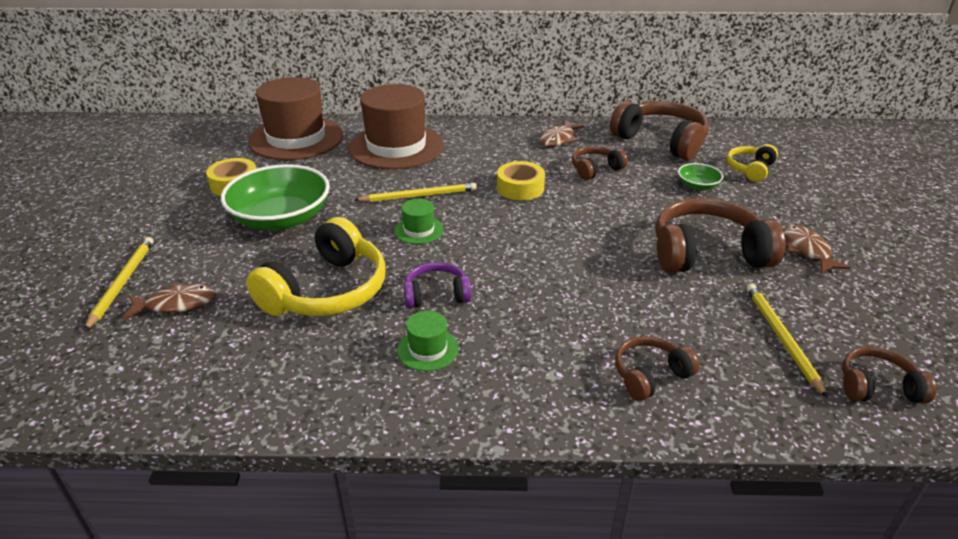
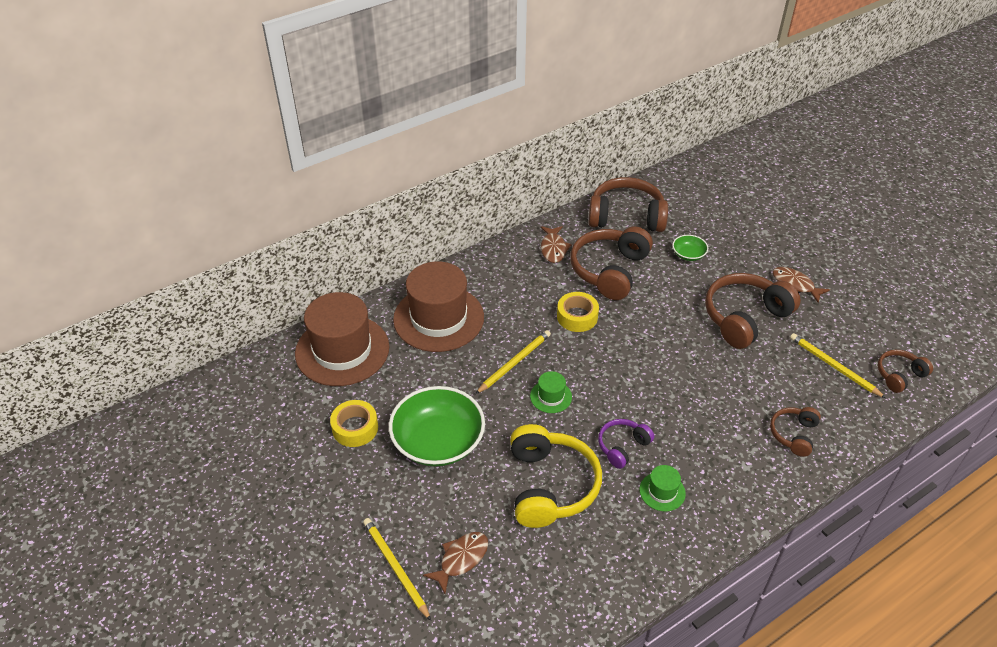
camera: 35 degrees left, 10 degrees up
(595, 169) = (609, 270): brown headphones -> brown headphones, size x1.88
(750, 169) = (706, 220): yellow headphones -> none

